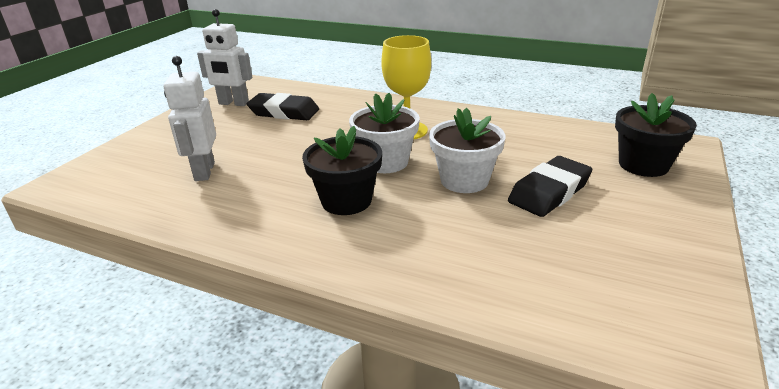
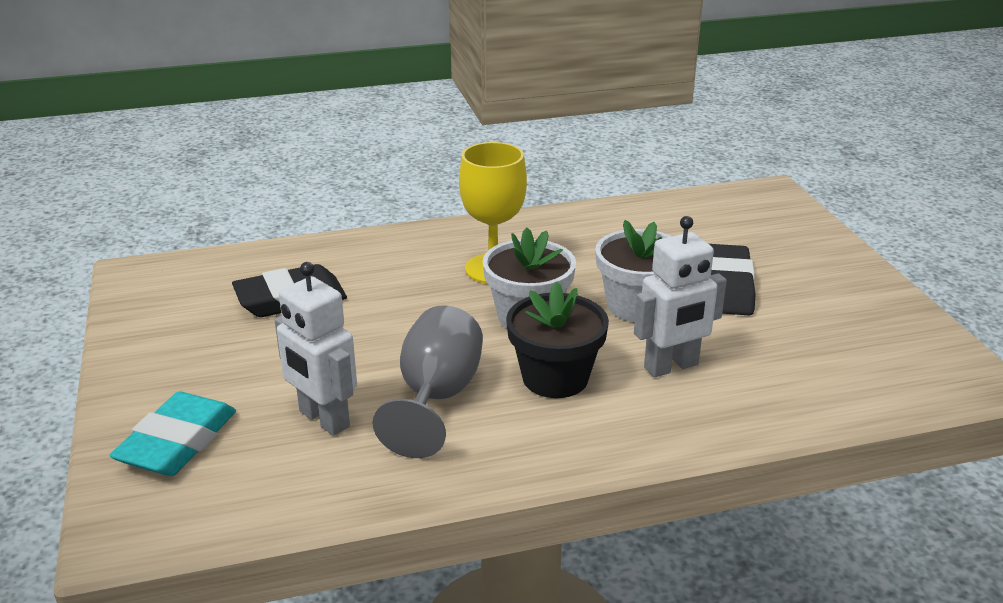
camera: 40 degrees left, 0 degrees up
(137, 156) = (177, 442): none -> turquoise eraser
(233, 103) = (186, 312): white robot -> white robot (671, 367)
(269, 183) = (436, 397): none -> grey goblet
(643, 165) = (764, 227): black flower pot -> none

